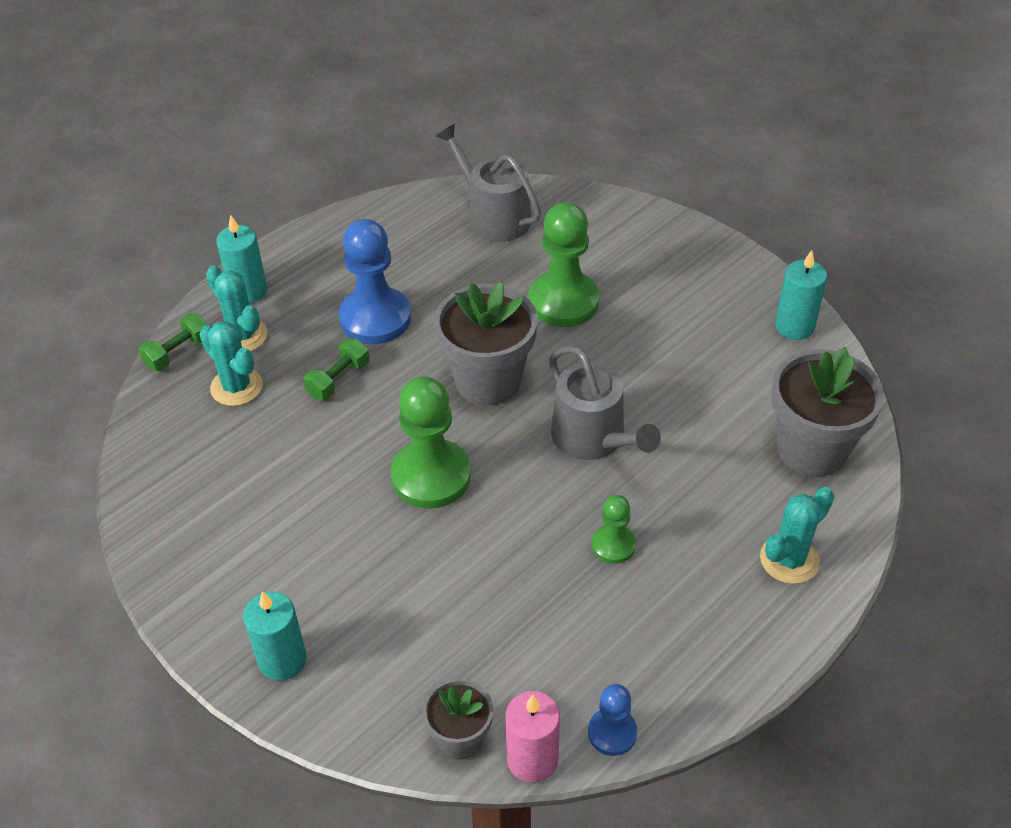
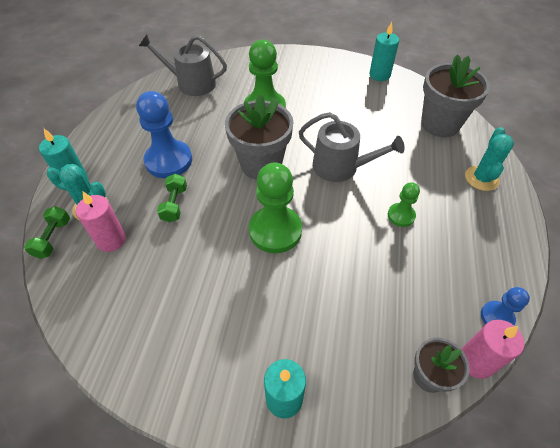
camera: 35 degrees left, 5 degrees up
(236, 387) = (111, 240): turquoise cactus -> pink candle

